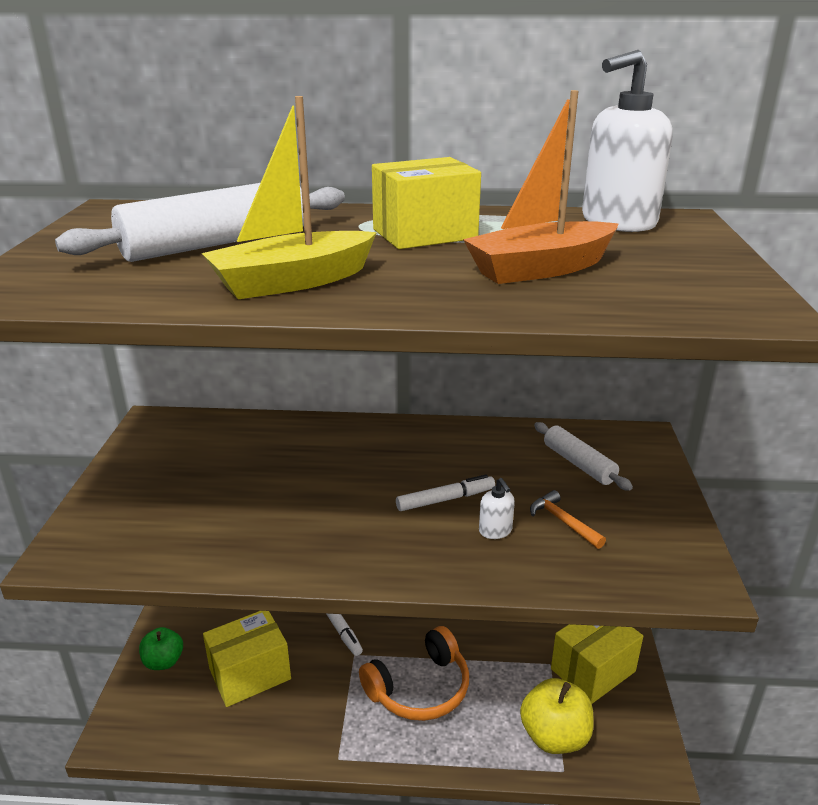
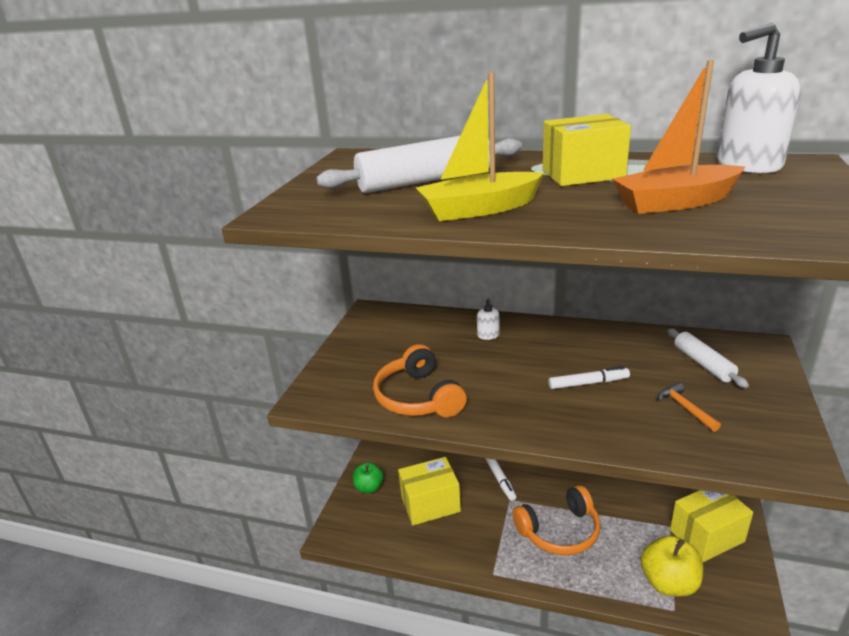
camera: 15 degrees right, 0 degrees up
(224, 538) = (418, 397): none -> orange headphones
(495, 531) = (627, 410): white soap dispenser -> white soap dispenser (488, 335)

